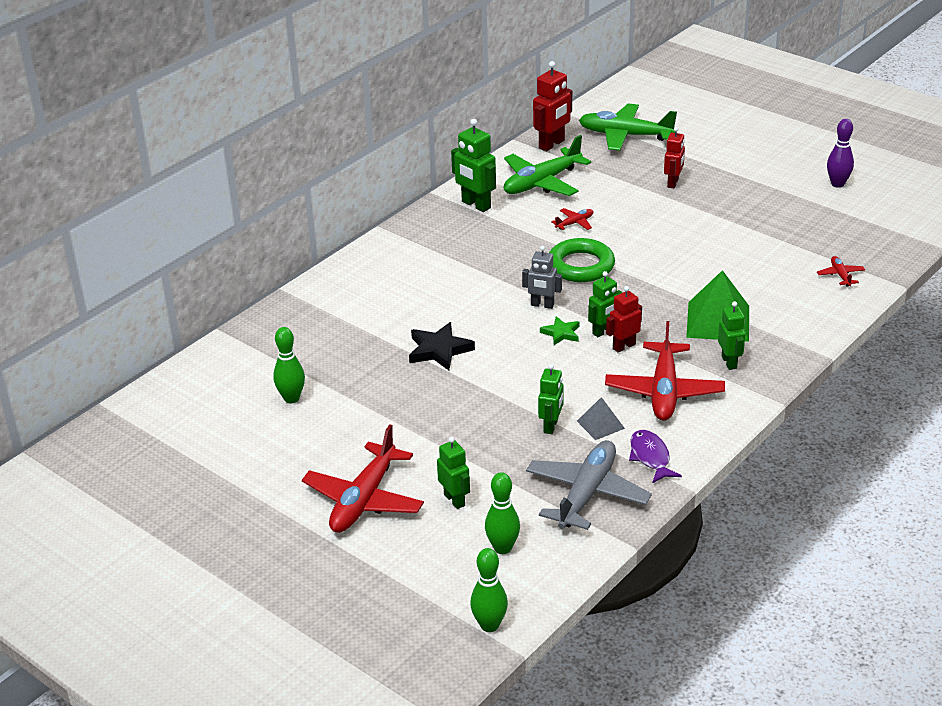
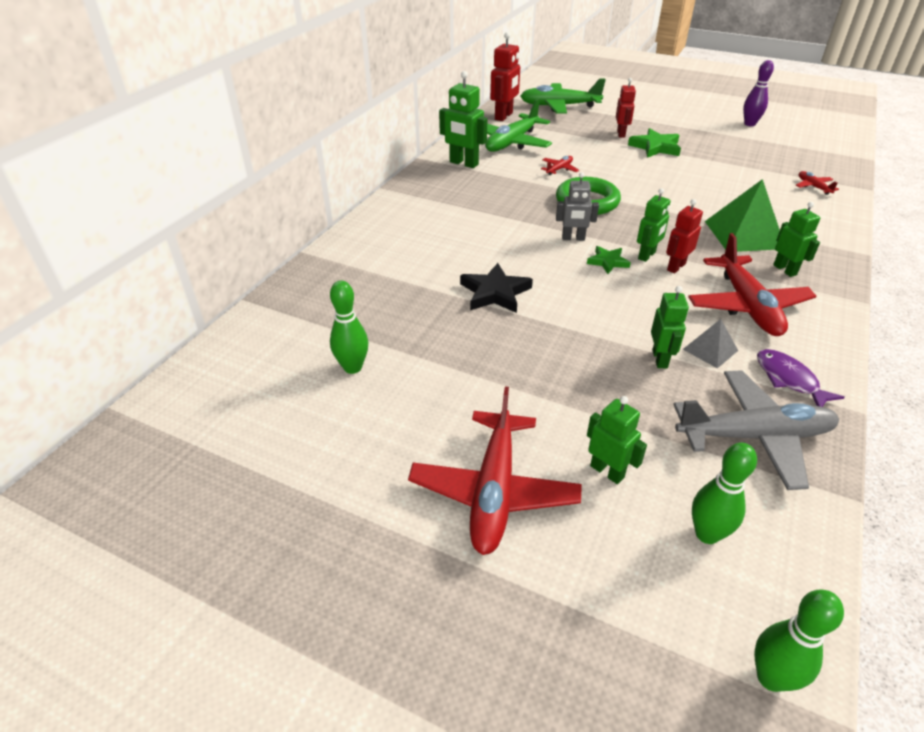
camera: 15 degrees left, 5 degrees up
(587, 493) = (754, 436): grey plane -> grey plane turned 75 degrees clockwise
(700, 205) = (655, 147): none -> green star

